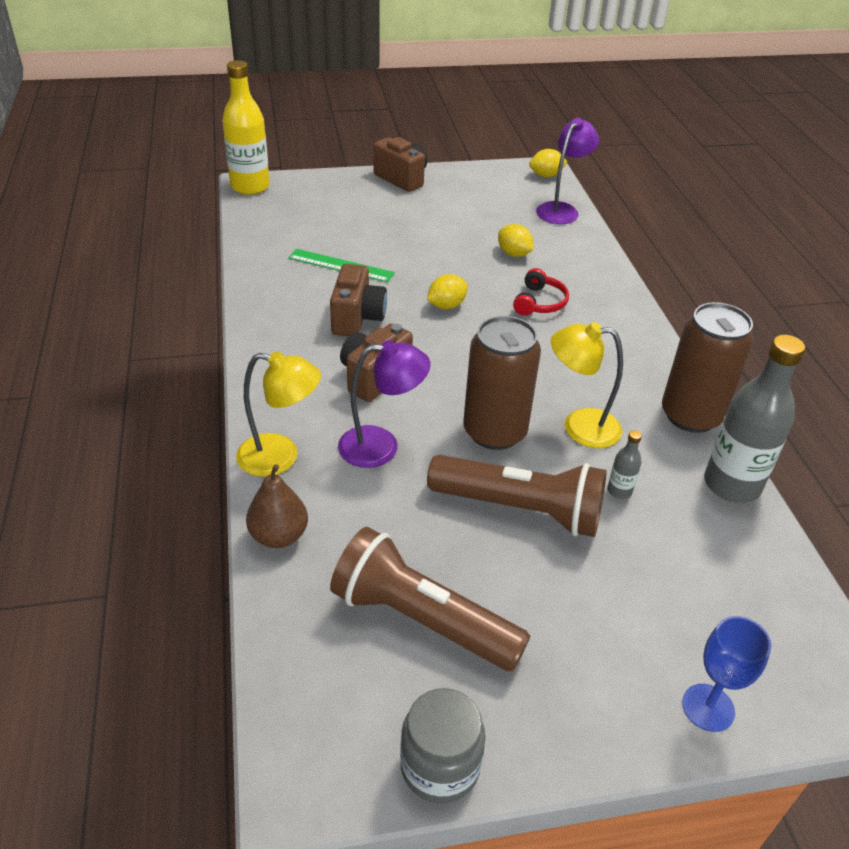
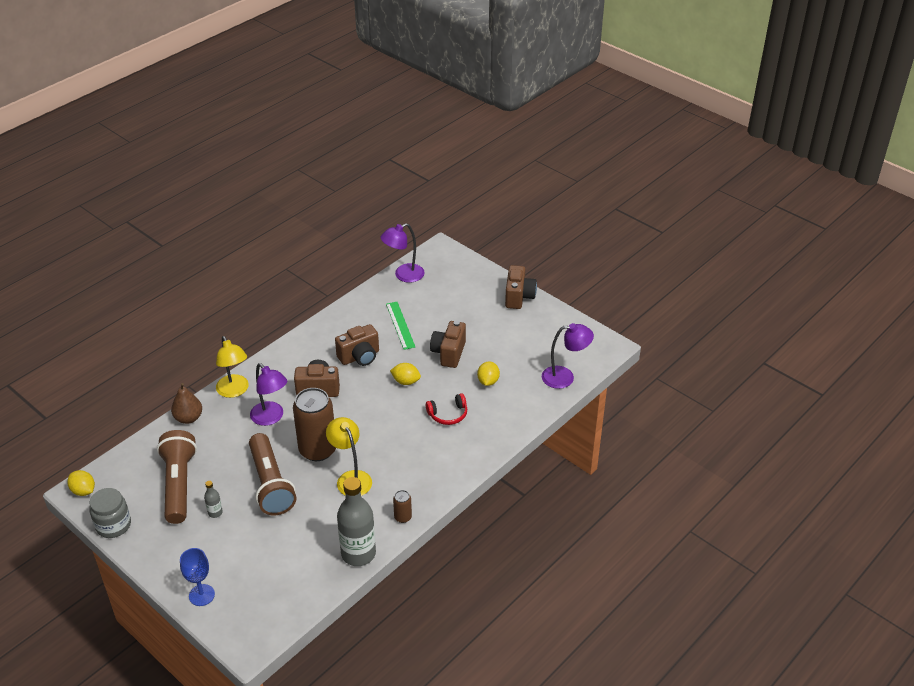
camera: 55 degrees right, 0 degrees up
(250, 187) = (438, 250): yellow bottle -> none
(257, 225) = (403, 275): none -> purple lamp
(435, 257) = (448, 353): none -> brown camera
(546, 175) = (601, 351): yellow lemon -> yellow lemon (83, 491)
(619, 491) = (315, 513): grey bottle -> grey bottle (215, 512)
(691, 415) = (403, 517): brown can -> brown can, size x0.44

